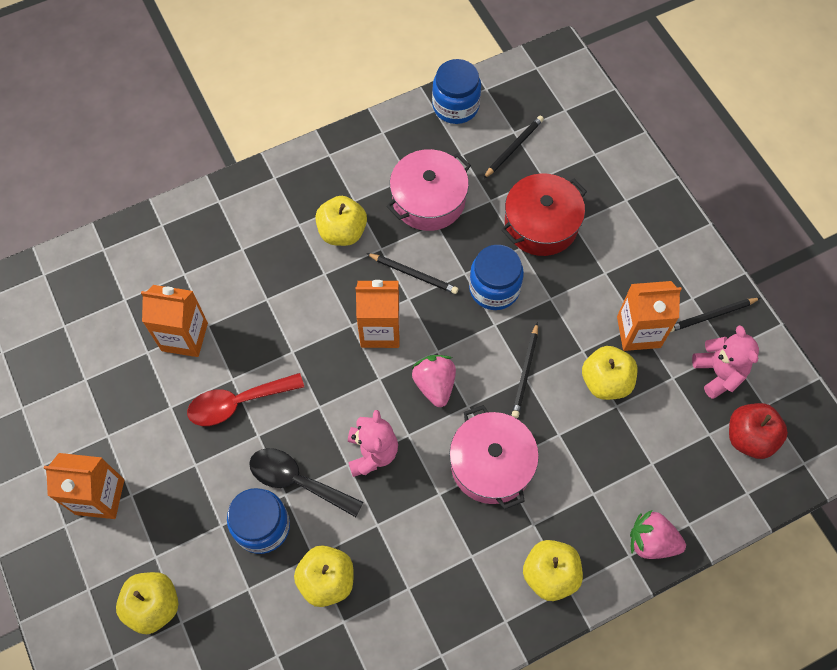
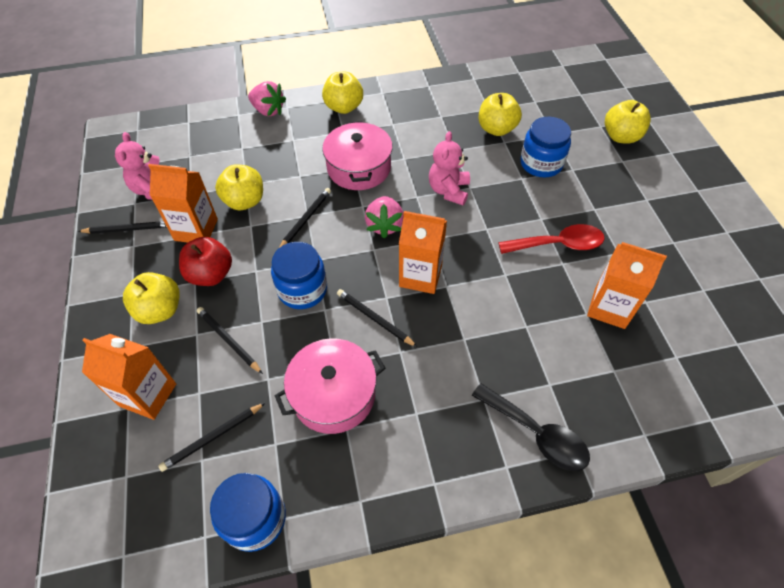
camera: 165 degrees left, 10 degrees down
(100, 497) = (672, 202): orange carton -> orange carton (148, 395)
(297, 481) = (511, 184): black spoon -> black spoon (536, 434)
(342, 232) = (437, 379): yellow apple -> yellow apple (160, 310)
(541, 224) = (228, 340): red pot -> black pencil
(749, 437) = (162, 149): red apple -> red apple (211, 274)

